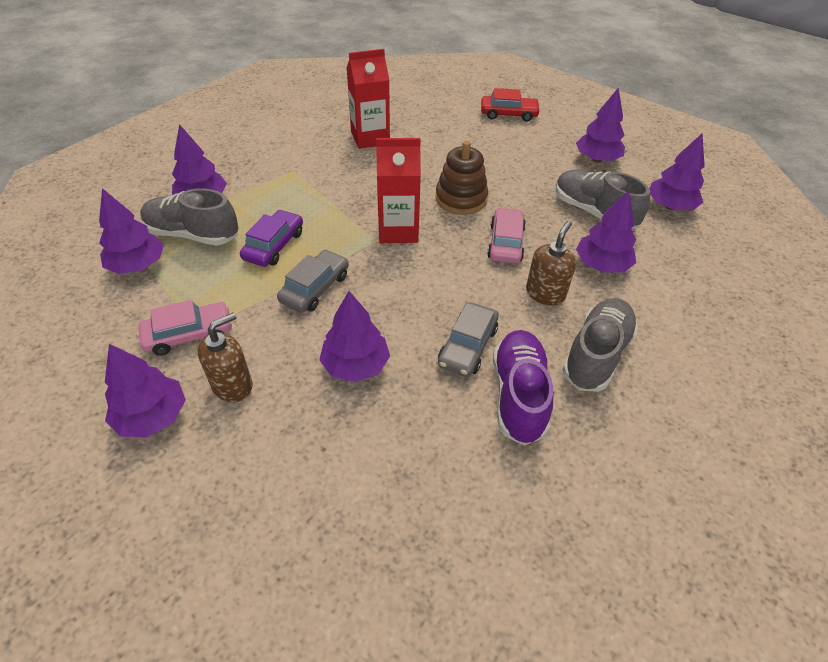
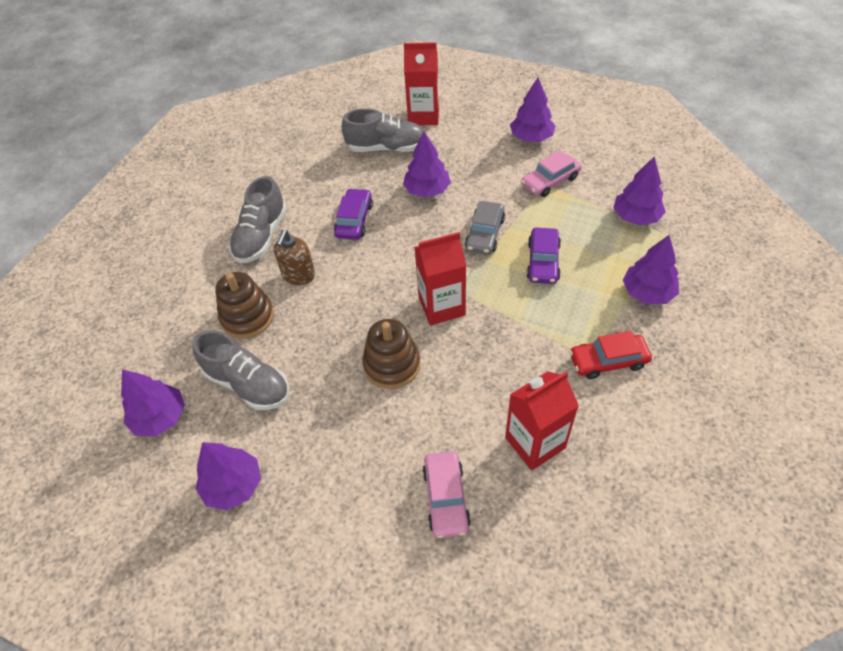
camera: 170 degrees right, 5 degrees up
(193, 234) = (620, 254): grey shoe -> grey shoe (386, 148)
(233, 385) = (497, 162): brown soap dispenser -> none
(292, 529) = (423, 116): none -> red carton
(467, 346) = (354, 220): grey car -> purple car
(506, 243) = (337, 319): pink car -> pink car (445, 498)
(508, 114) = (360, 566): red car -> red car (608, 361)
(518, 395) = (315, 198): purple shoe -> none
(601, 265) = (247, 317): purple tree -> brown stacking toy

